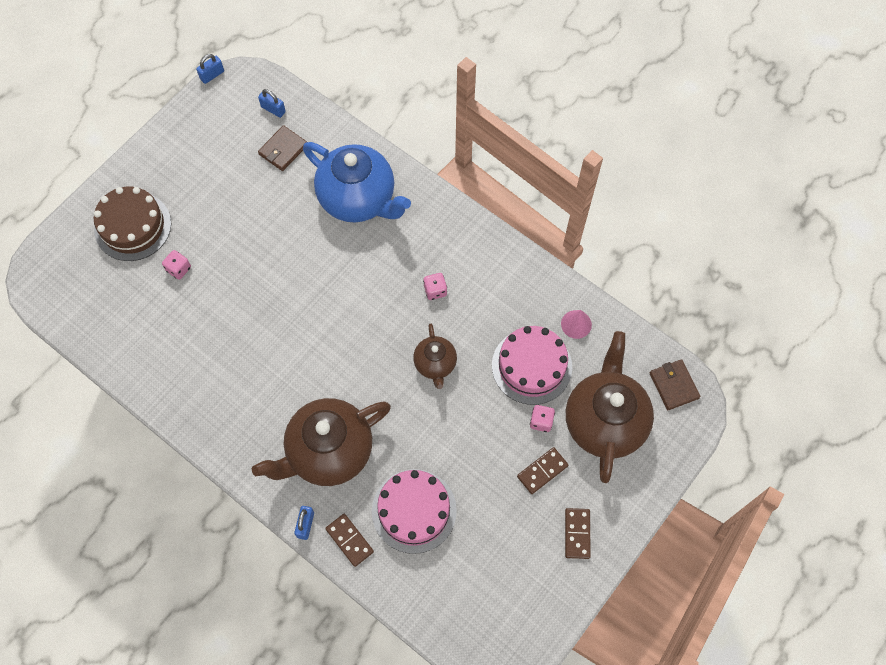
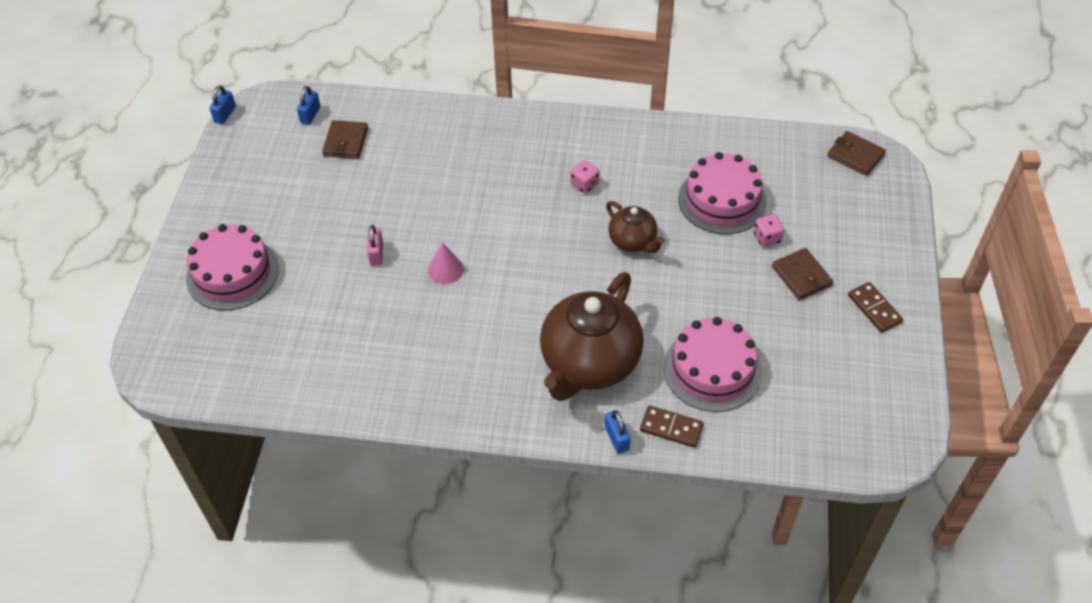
camera: 30 degrees left, 15 degrees down
(133, 226) = (232, 273): brown cake -> pink cake
(179, 269) = (311, 286): pink dice -> none
(241, 267) = (376, 254): none -> pink padlock
(273, 109) = (310, 115): blue padlock -> blue padlock turned 75 degrees counterclockwise
(358, 199) = (452, 148): blue teapot -> none
(542, 471) = (801, 276): brown domino -> brown wallet
(576, 324) = (733, 150): pink cone -> pink cone (446, 269)
(604, 421) = (821, 210): brown teapot -> none

